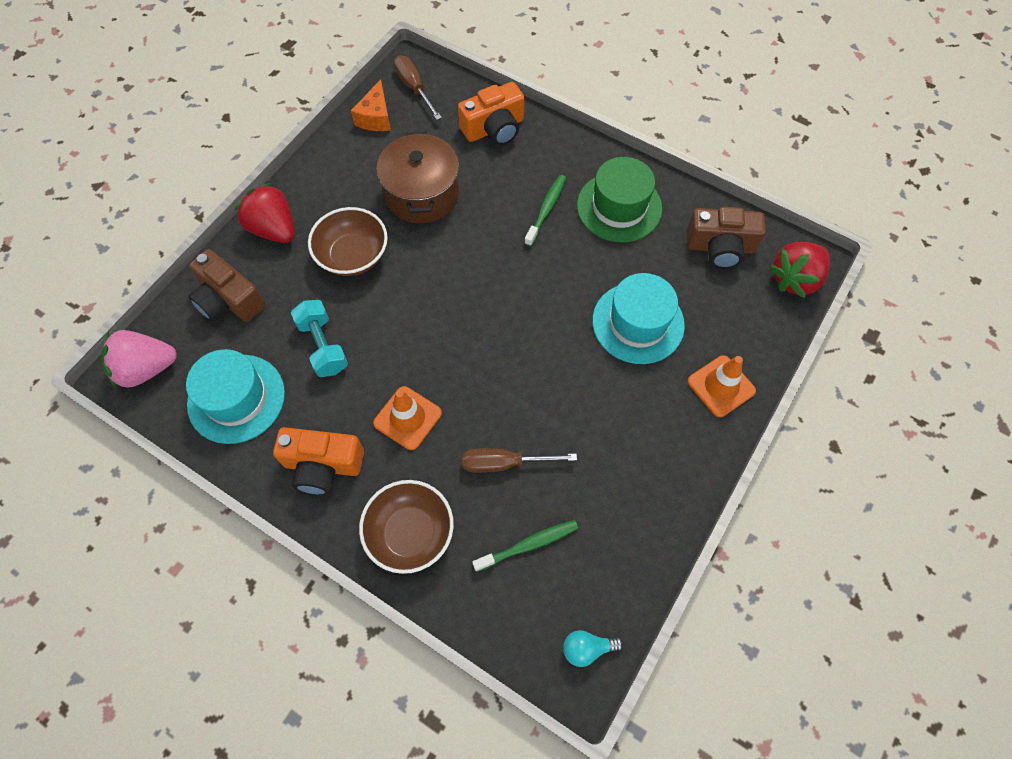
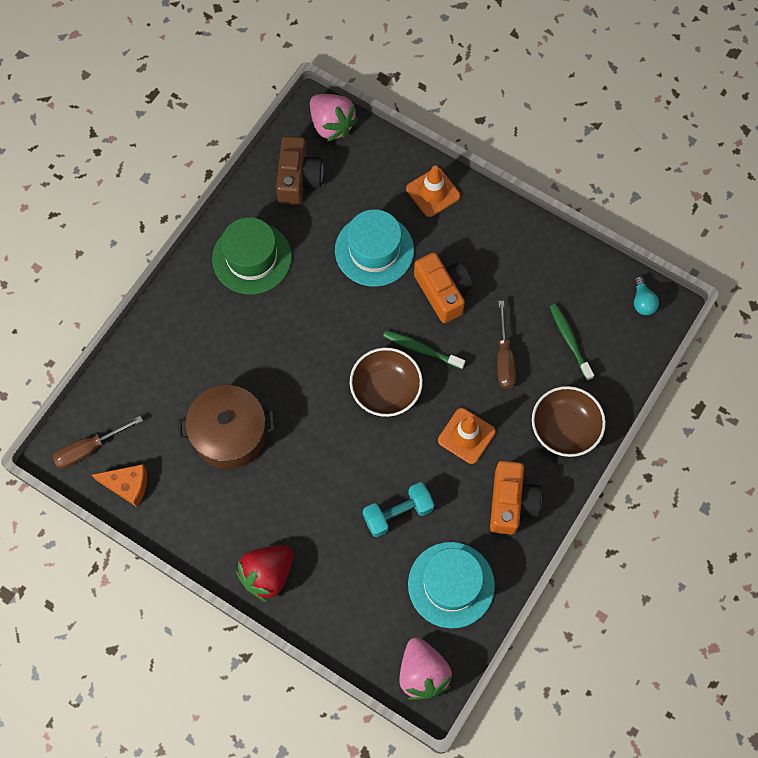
camera: 90 degrees left, 5 degrees up
(229, 300) = (349, 607): brown camera -> none
(353, 256) = (300, 495): brown bowl -> brown bowl (386, 390)
(494, 128) = (150, 368): orange camera -> orange camera (443, 292)
(546, 210) = (253, 321): green toothbrush -> green toothbrush (422, 349)
(795, 279) = (332, 125): red strawberry -> pink strawberry

